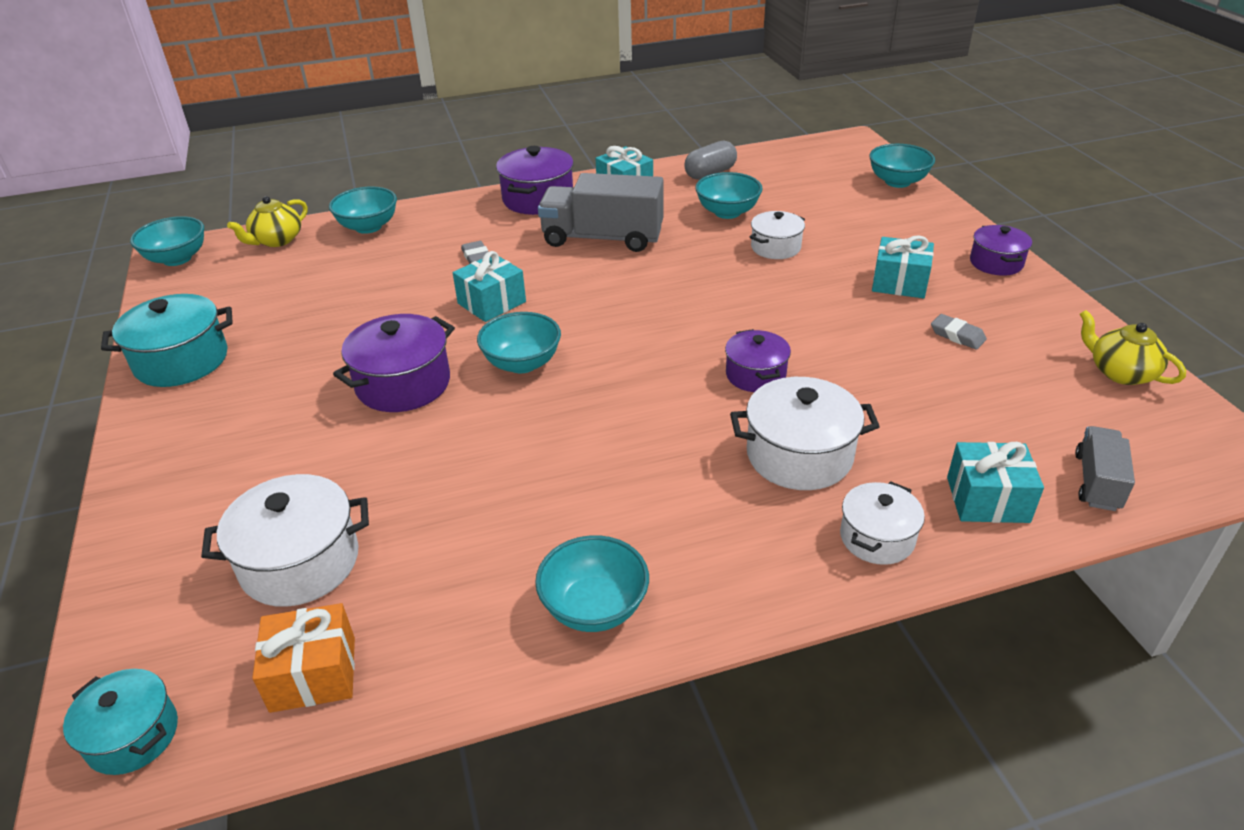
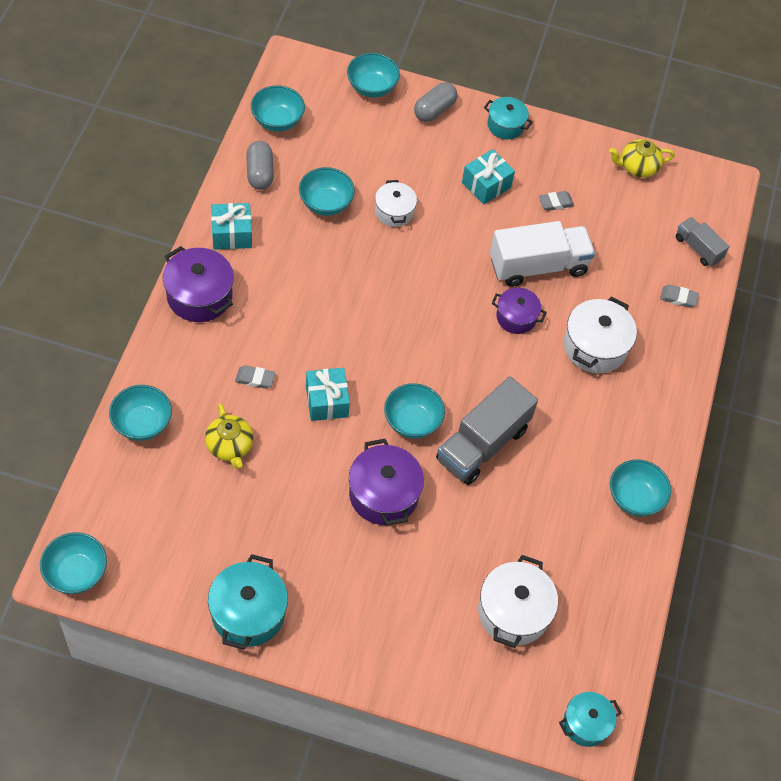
camera: 65 degrees left, 20 degrees up
(276, 240) = (107, 493): yellow teapot -> yellow teapot (230, 446)
(313, 674) = (597, 634): orange gift -> none
(602, 238) = (296, 293): grey truck -> grey truck (482, 444)
(779, 159) = (277, 121): none -> turquoise bowl
(850, 360) = (538, 266): none -> white truck
(877, 538) = (670, 359): white pot -> none
(934, 219) = (434, 110): none -> grey capsule
(987, 499) = (678, 298): turquoise gift -> grey eraser
(996, 263) = (505, 125): purple pot -> turquoise pot

